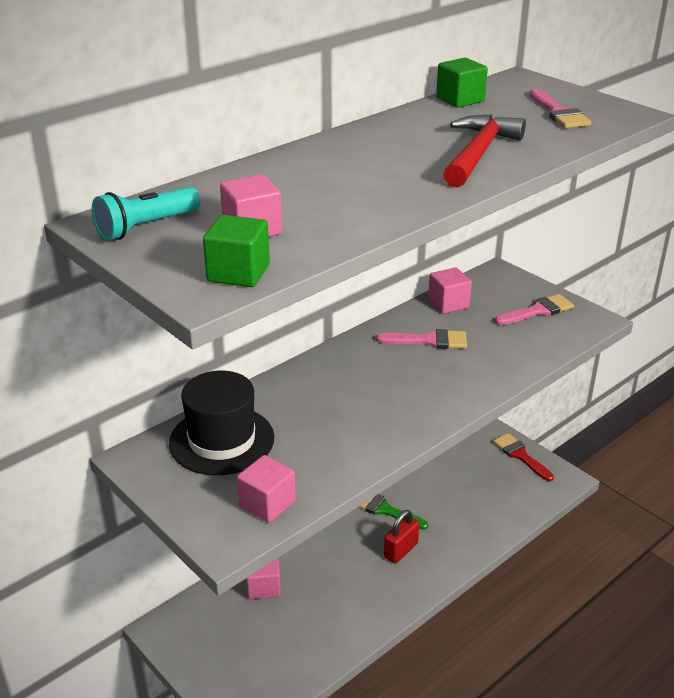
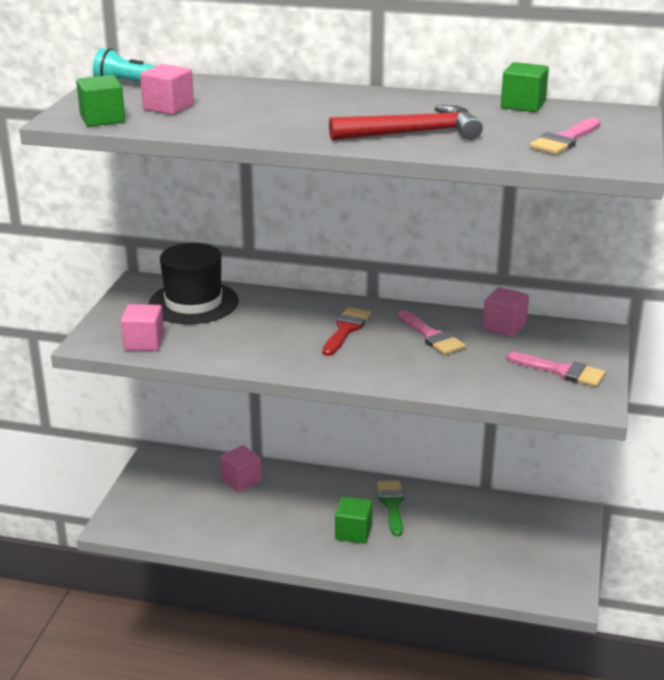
camera: 55 degrees right, 5 degrees down
(401, 550) = (353, 532): red padlock -> green cube
(520, 455) = (565, 555): red brush -> red brush (346, 329)

